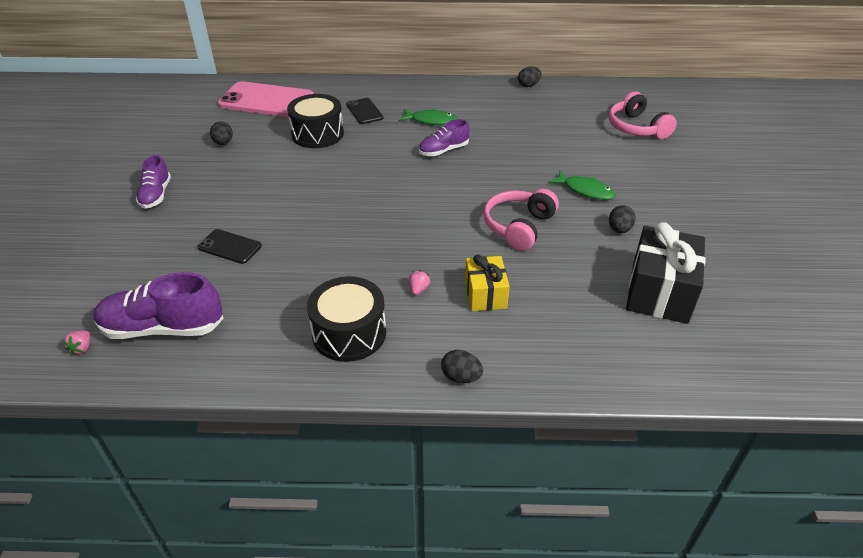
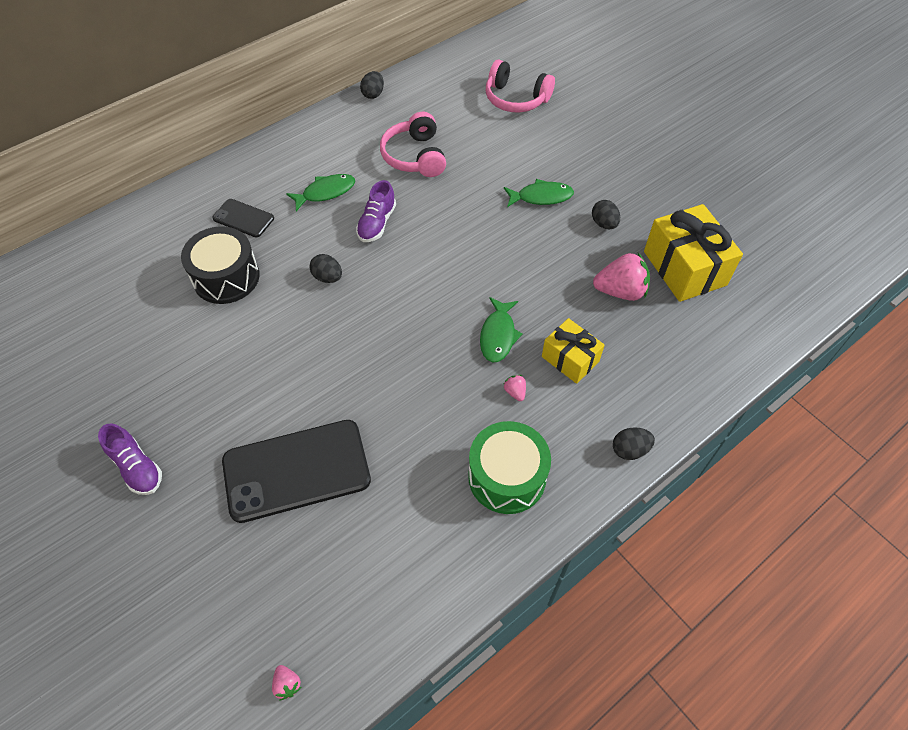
camera: 40 degrees left, 15 degrees up
(163, 328) = (340, 601): purple shoe -> none
(223, 143) = (131, 352): black egg -> black egg (328, 277)
(230, 247) = (296, 470): black phone -> black phone, size x1.98
(266, 101) = (112, 265): pink phone -> none
(349, 333) = (507, 477): black drum -> green drum
(449, 251) = (498, 335): none -> green fish
(518, 227) = (527, 271): pink headphones -> pink headphones (415, 156)
(581, 276) = (620, 291): none -> pink strawberry
(659, 292) = (684, 268): black gift -> yellow gift

